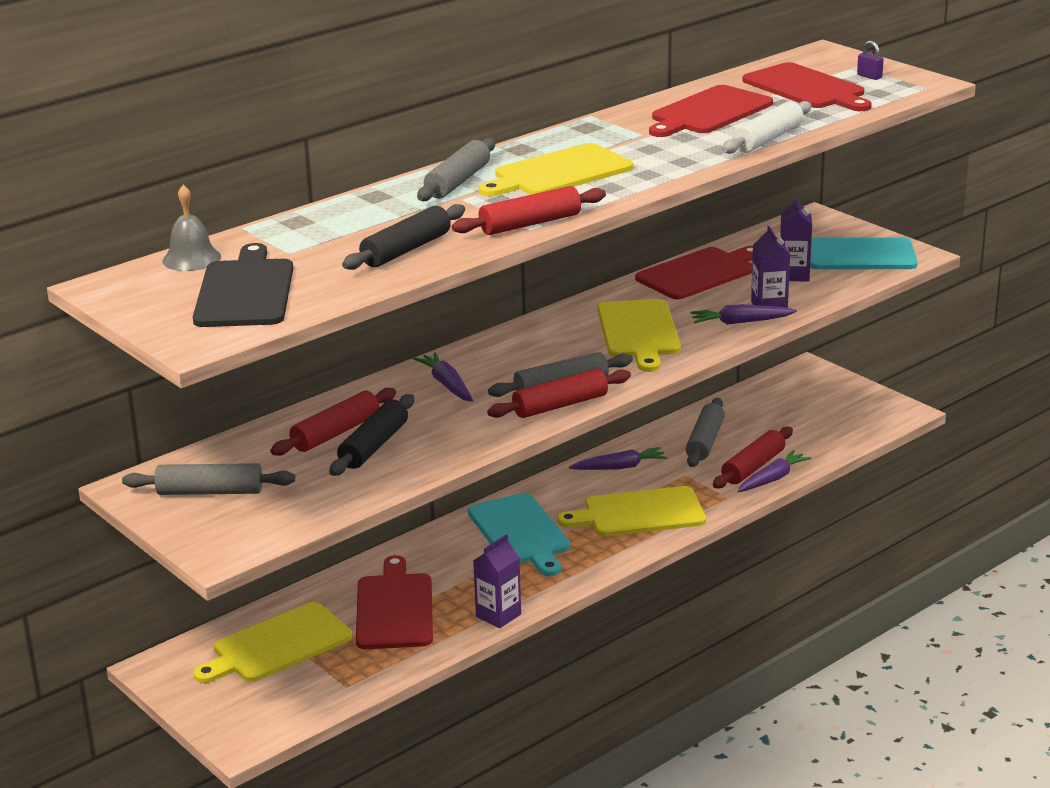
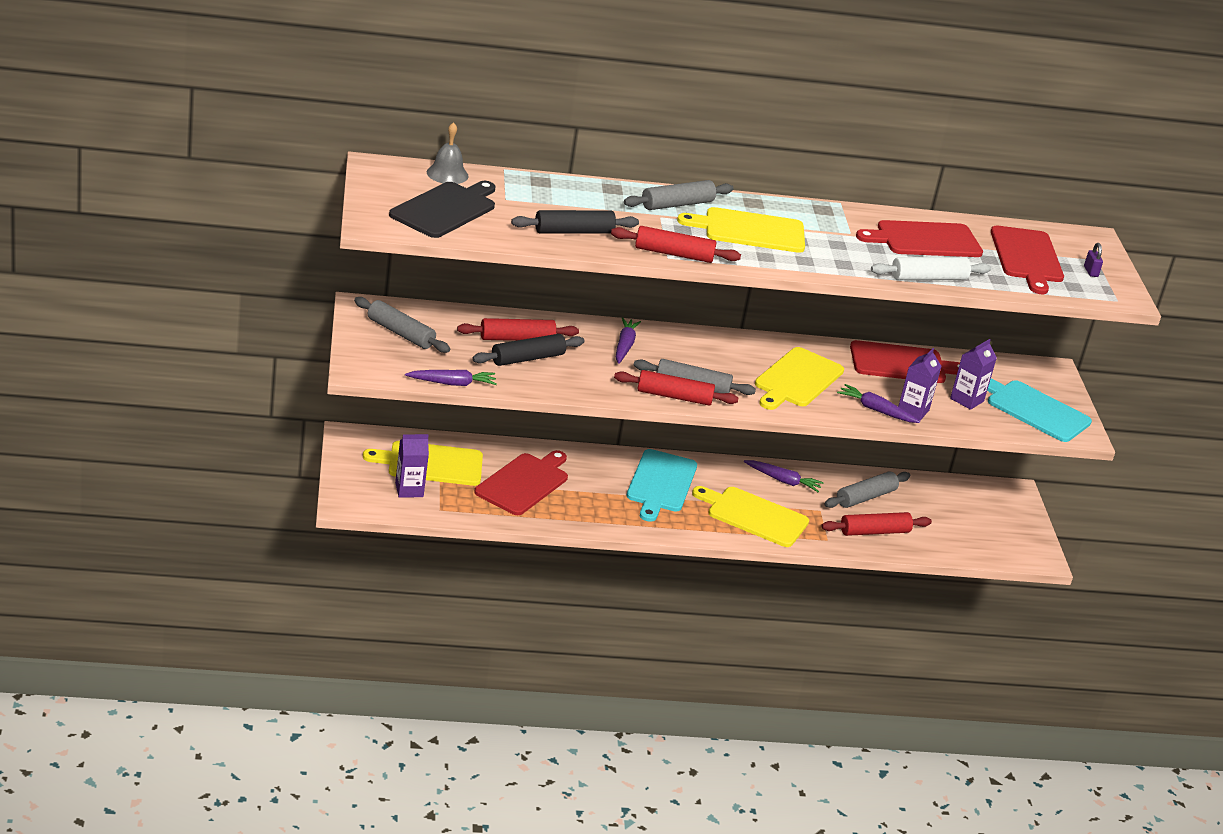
camera: 30 degrees right, 5 degrees up
(498, 615) = (579, 523): purple carton -> purple carton (409, 490)
(773, 479) = (876, 547): purple carrot -> purple carrot (452, 383)

